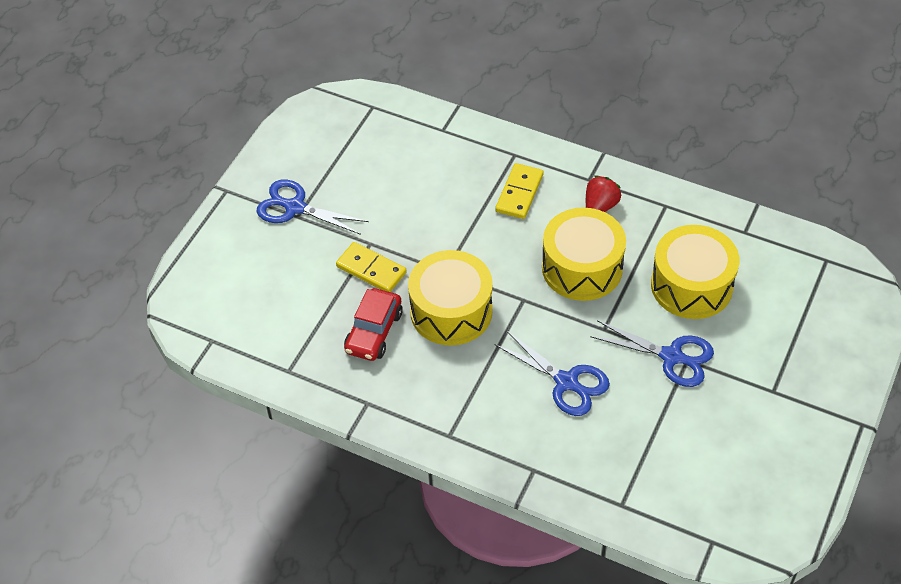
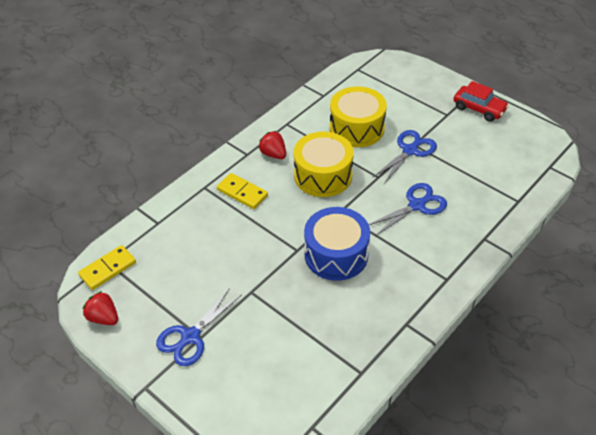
camera: 75 degrees left, 5 degrees down
(299, 129) = (104, 317): none -> red strawberry
(371, 269) = (278, 296): yellow domino -> yellow domino (107, 269)
(374, 332) = (340, 306): red car -> red car (479, 109)
(451, 311) = (336, 254): yellow drum -> blue drum

